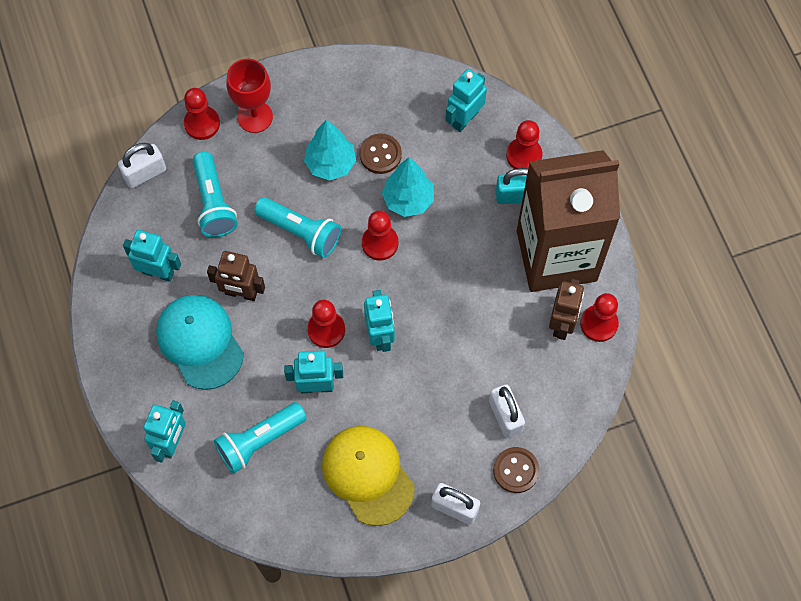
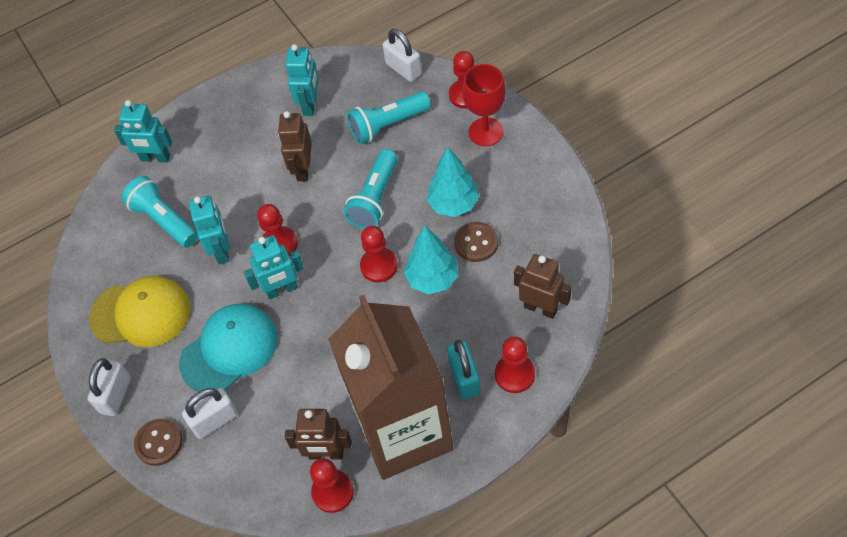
camera: 85 degrees right, 10 degrees down
(200, 342) = (250, 152): turquoise cap -> turquoise cap (229, 350)
(368, 475) = (141, 313): yellow cap -> yellow cap turned 45 degrees clockwise
(464, 119) = (540, 308): turquoise robot -> brown robot

